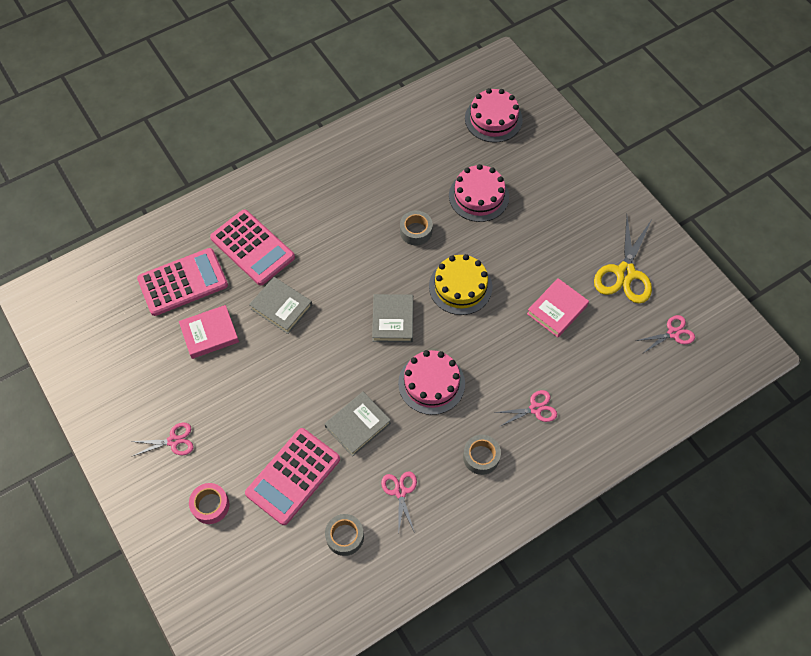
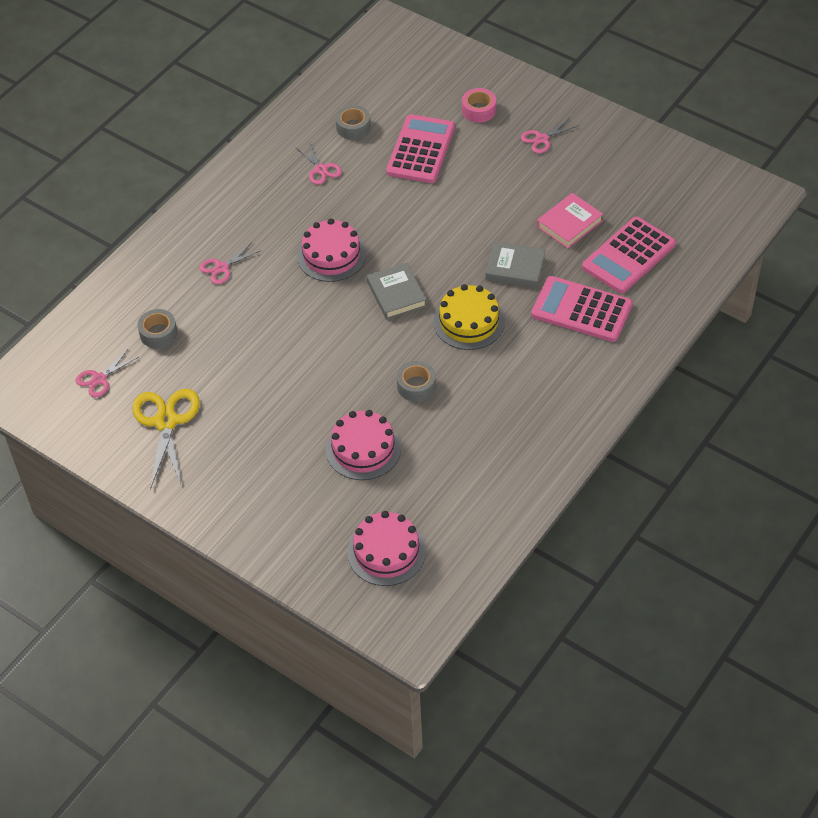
camera: 160 degrees right, 10 degrees down
(358, 425) = (384, 202): grey book -> none
(460, 286) = (341, 348): yellow cake -> yellow cake (469, 321)
(481, 457) = (259, 216): grey tape -> grey tape (158, 333)
(557, 310) = (230, 360): pink book -> none

